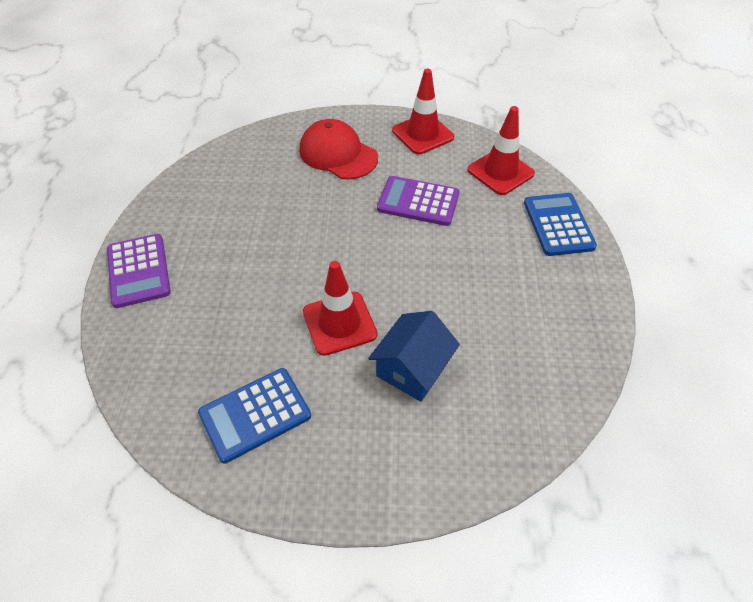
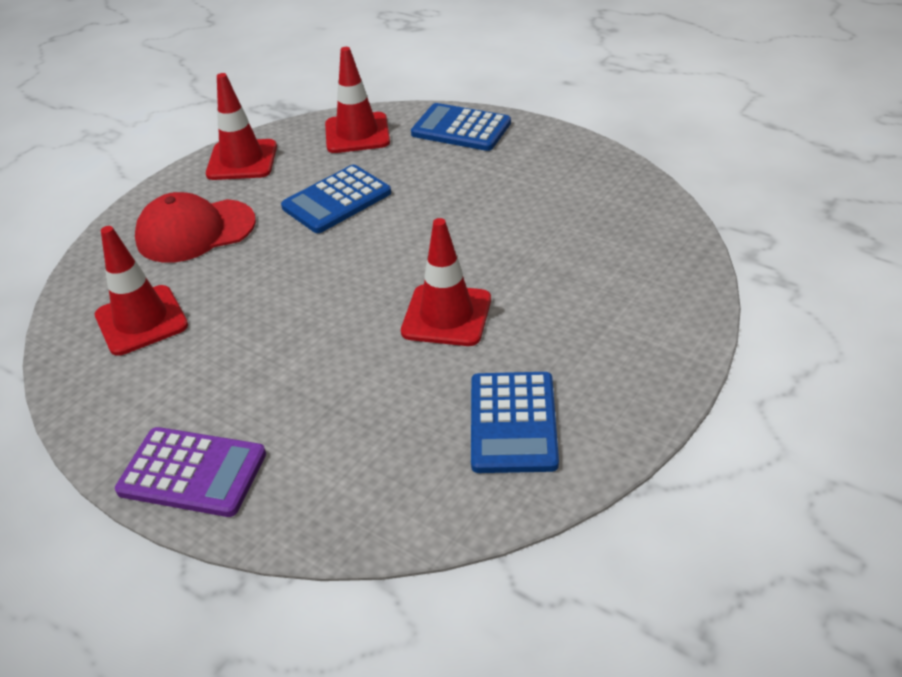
camera: 55 degrees left, 10 degrees down
(245, 178) = (141, 320): none -> red traffic cone
(412, 368) = (548, 284): blue house -> none
(418, 202) = (337, 200): purple calculator -> blue calculator

